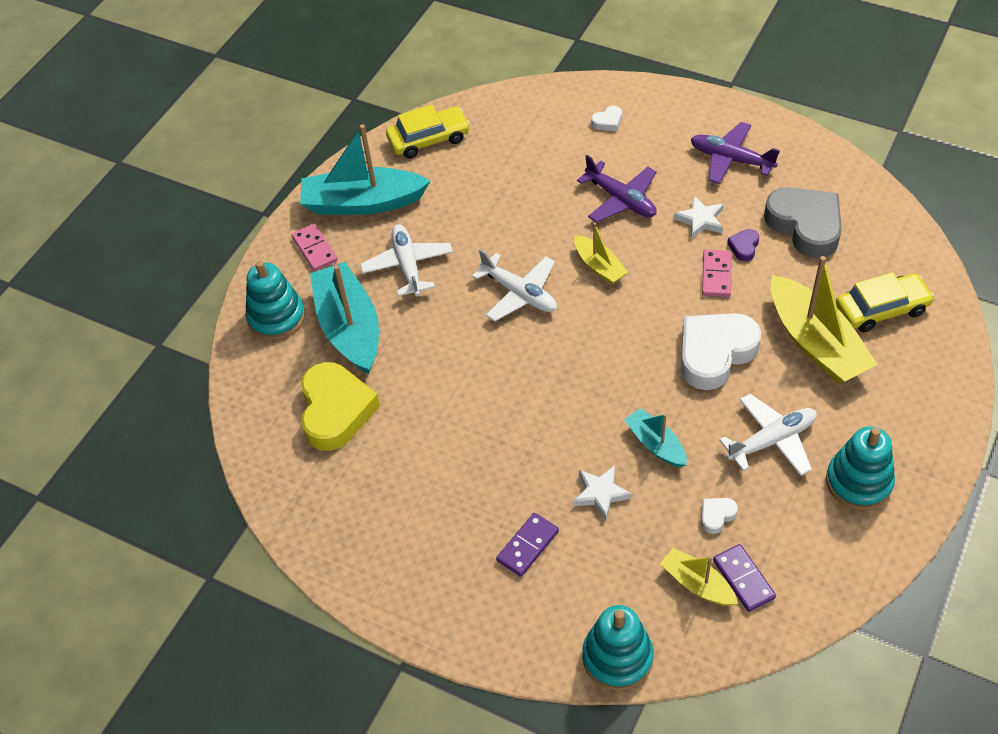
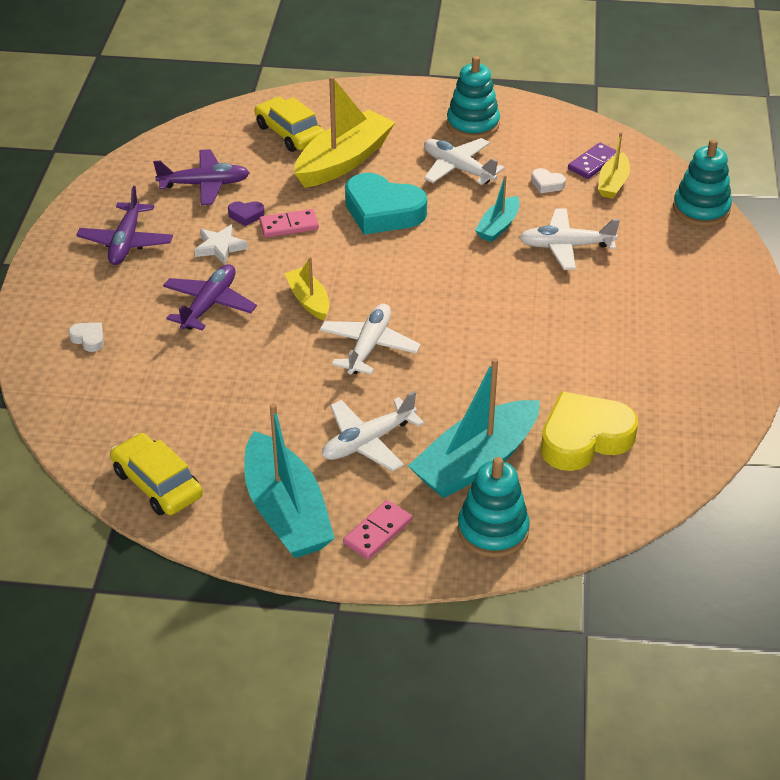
camera: 115 degrees left, 10 degrees down
(528, 546) = (642, 275): purple domino -> none
(599, 266) = (308, 300): yellow boat -> yellow boat turned 60 degrees counterclockwise
(600, 494) = (566, 246): white star -> white plane
(715, 353) = (383, 211): white heart -> turquoise heart
(805, 226) = (204, 184): grey heart -> purple plane

